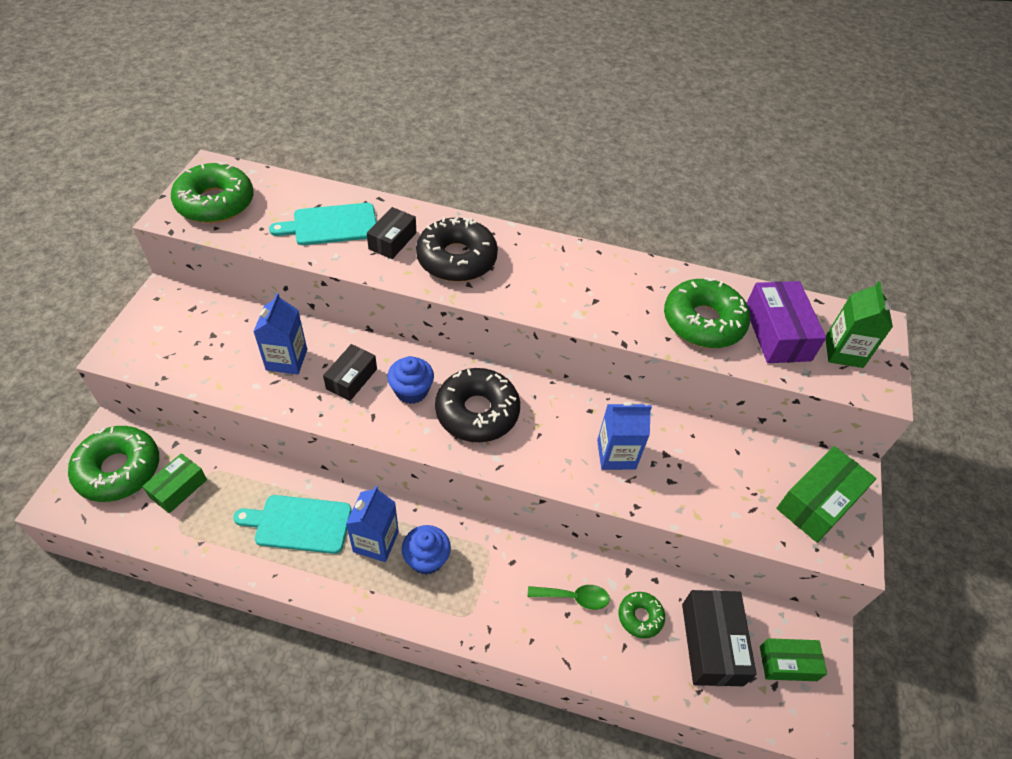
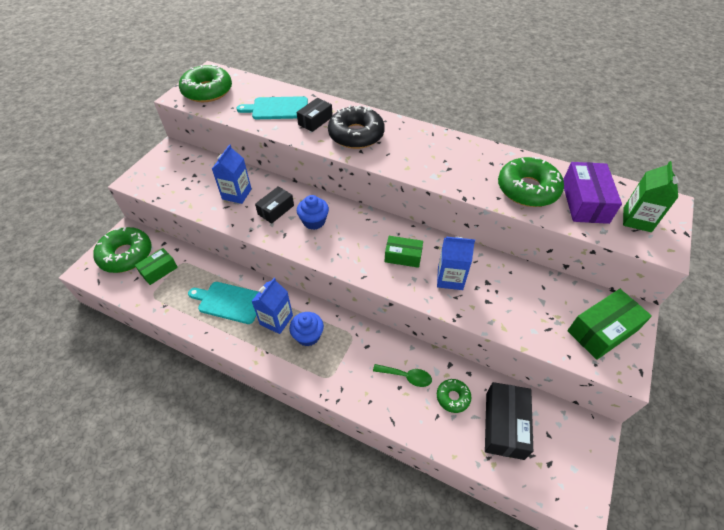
camera: 15 degrees right, 0 degrees up
(477, 412) = (356, 239): black donut -> none
(788, 663) = (562, 449): green box -> green box (403, 256)

